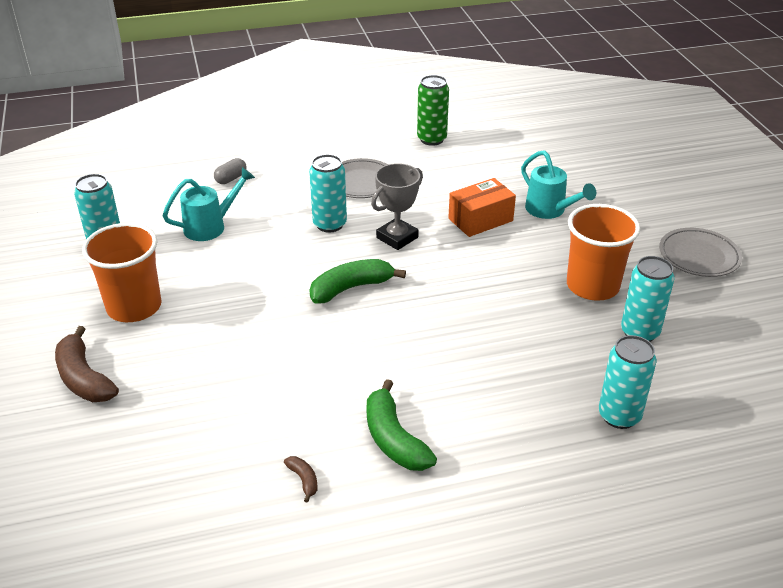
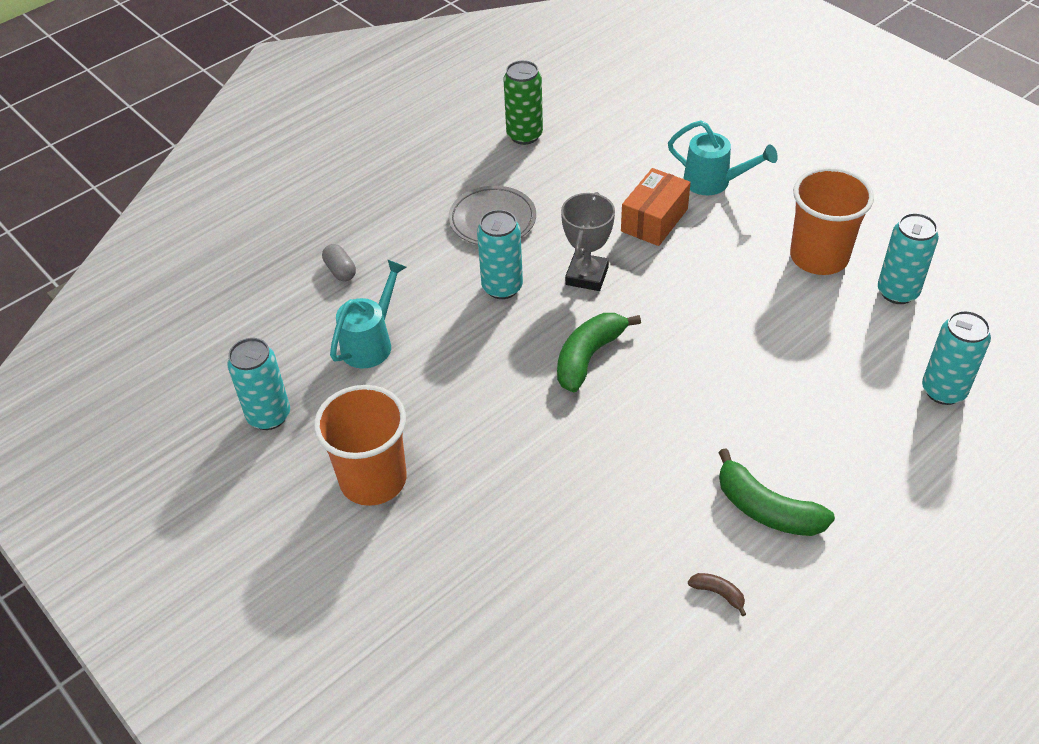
camera: 25 degrees left, 10 degrees up
(84, 378) = (394, 589): brown banana -> none
(231, 179) = (340, 270): grey capsule -> grey capsule turned 45 degrees counterclockwise
(699, 256) = (888, 183): grey plate -> none

